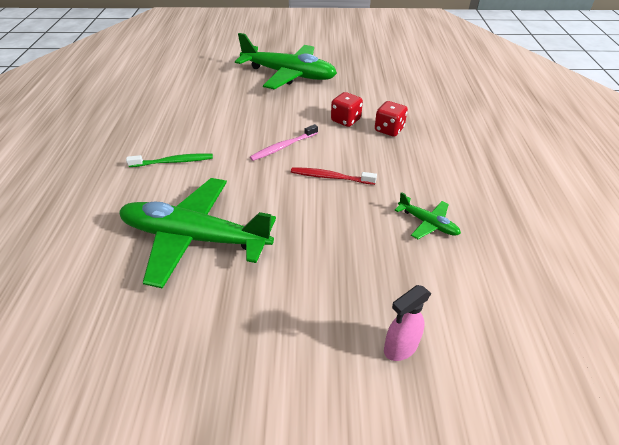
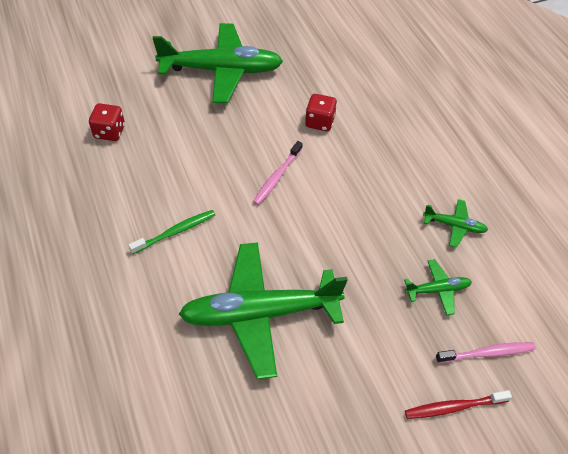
camera: 25 degrees left, 10 degrees up
(331, 177) = (345, 201): red toothbrush -> red toothbrush (454, 407)
(378, 271) = (437, 290): none -> green plane
(389, 129) = (368, 123): red dice -> red dice (109, 132)
(400, 348) = (487, 353): pink spray bottle -> pink toothbrush

